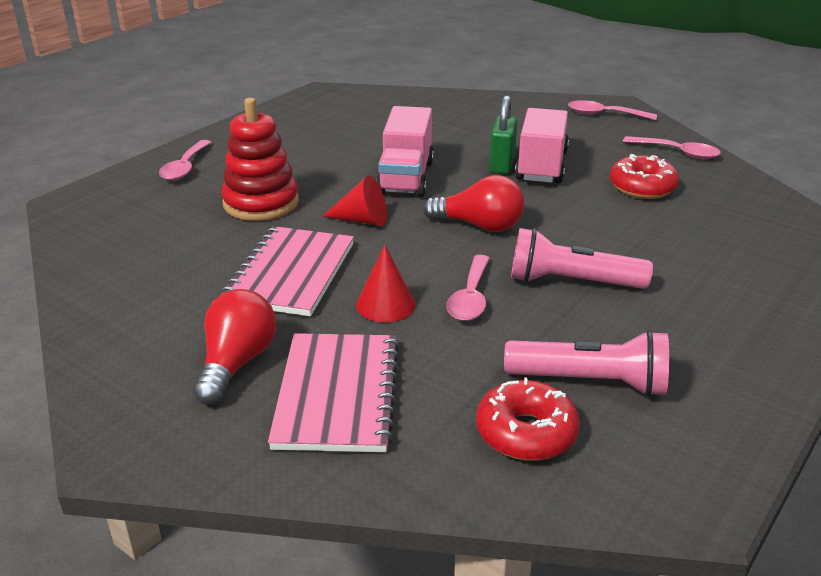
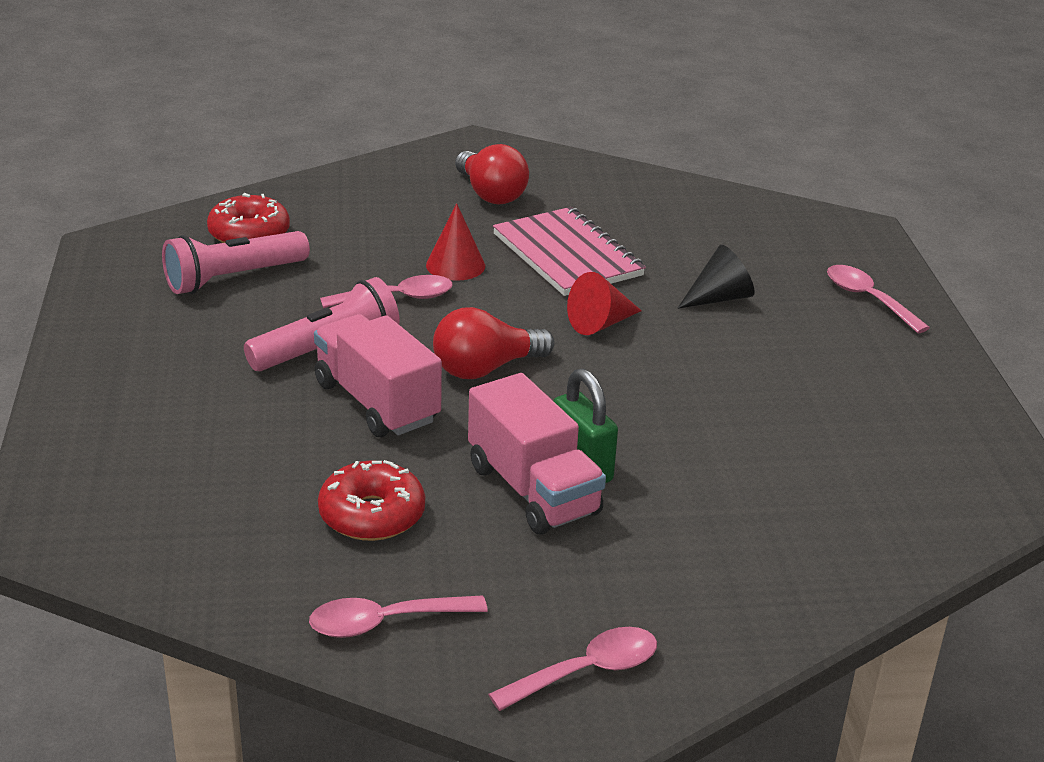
camera: 135 degrees right, 0 degrees up
(261, 203) = (719, 298): red stacking toy -> black cone
(338, 394) = (398, 205): pink notebook -> none
(405, 177) = (650, 393): pink truck -> pink truck (377, 402)
(470, 298) = (397, 298): pink spoon -> pink spoon turned 105 degrees clockwise

